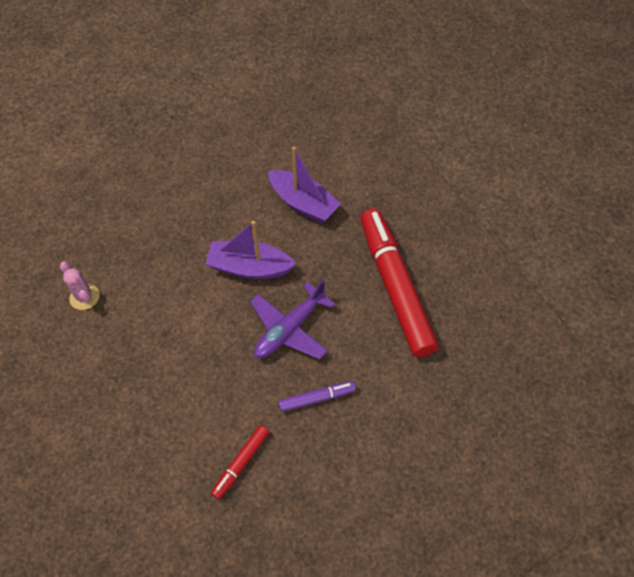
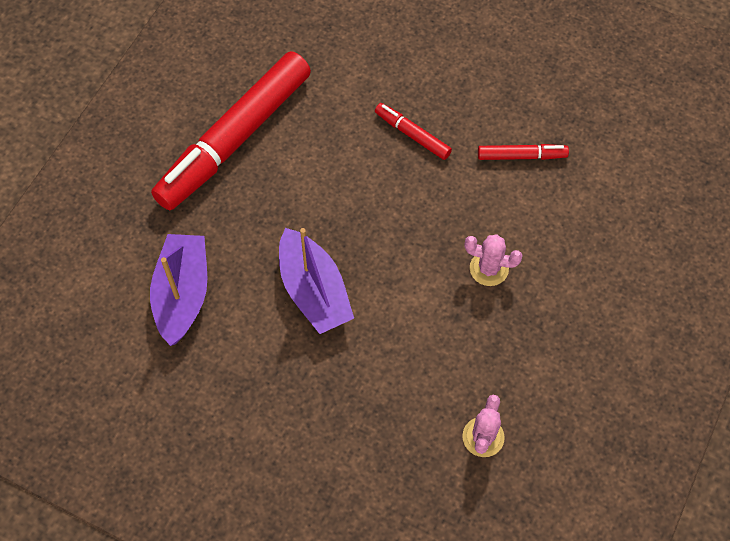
camera: 125 degrees left, 5 degrees up
(178, 375) = (489, 268): none -> pink cactus
(289, 329) = (358, 203): purple plane -> none
(317, 398) = (412, 135): purple marker -> red marker

